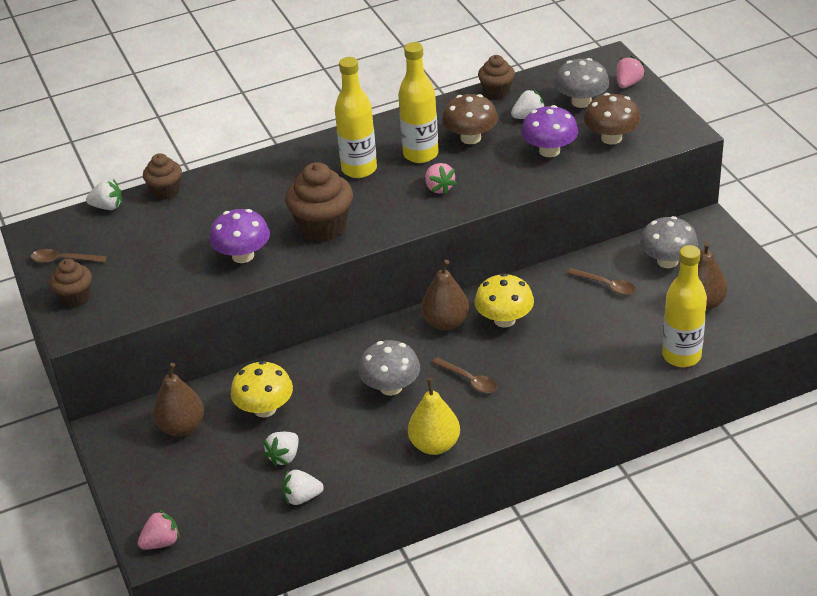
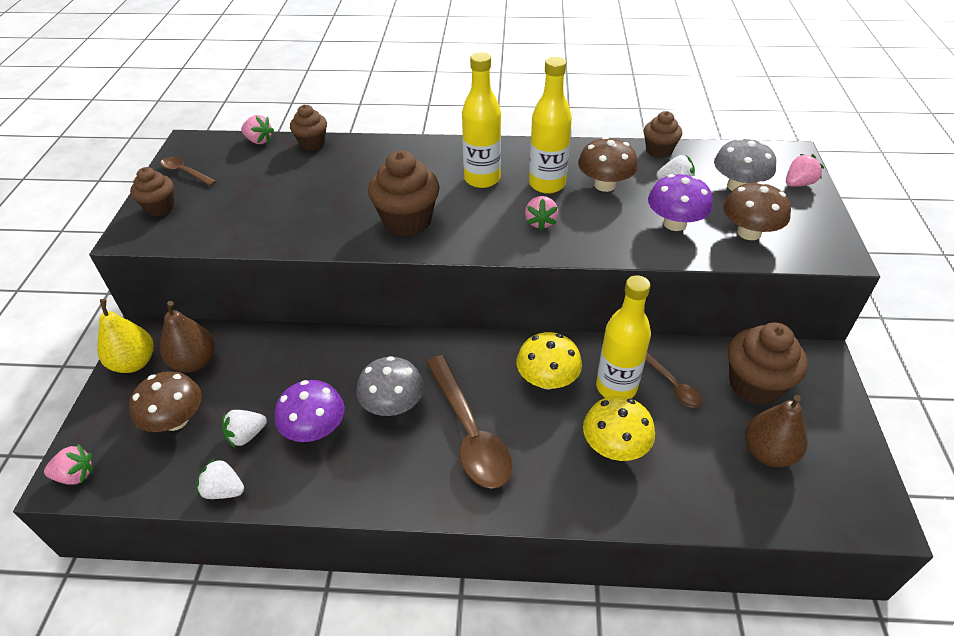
camera: 25 degrees right, 5 degrees up
(107, 207) = (259, 141): white strawberry -> pink strawberry
(210, 472) = (176, 420): none -> brown mushroom
(243, 255) = (319, 222): purple mushroom -> purple mushroom (315, 429)
(265, 409) = (271, 376): yellow mushroom -> yellow mushroom (615, 446)
(435, 445) = (385, 493): yellow pear -> yellow pear (134, 363)
(446, 323) = (490, 358): brown pear -> none
(469, 380) = (469, 432): brown spoon -> brown spoon, size x2.02
(667, 261) = (755, 385): grey mushroom -> brown cupcake
(681, 356) = (711, 510): yellow bottle -> yellow bottle (616, 387)

